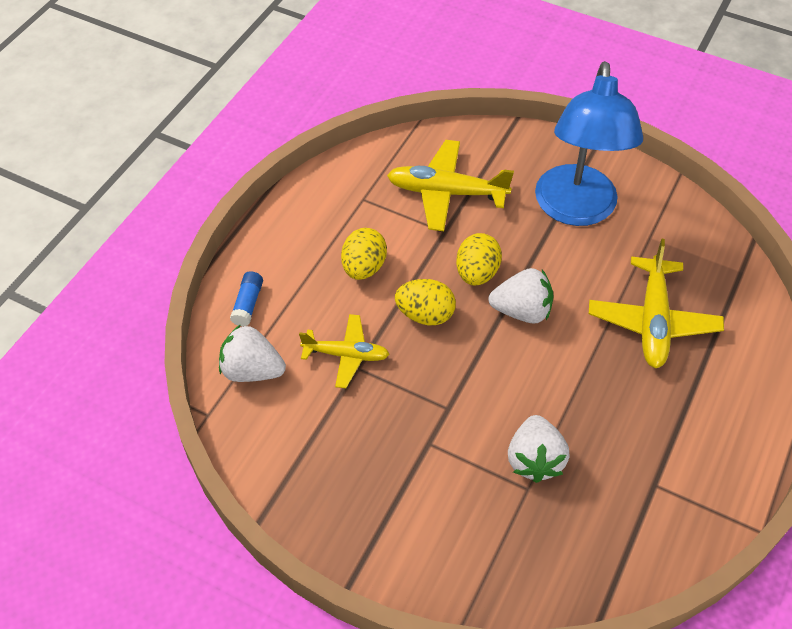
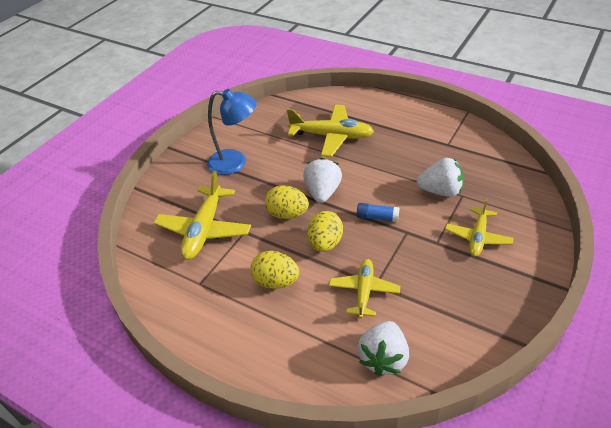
camera: 85 degrees left, 10 degrees down
(248, 304) = (311, 366): blue glue stick -> blue glue stick (377, 217)
(439, 496) = (477, 237): none -> yellow plane
(575, 210) = (235, 163): blue lamp -> blue lamp, size x0.66

